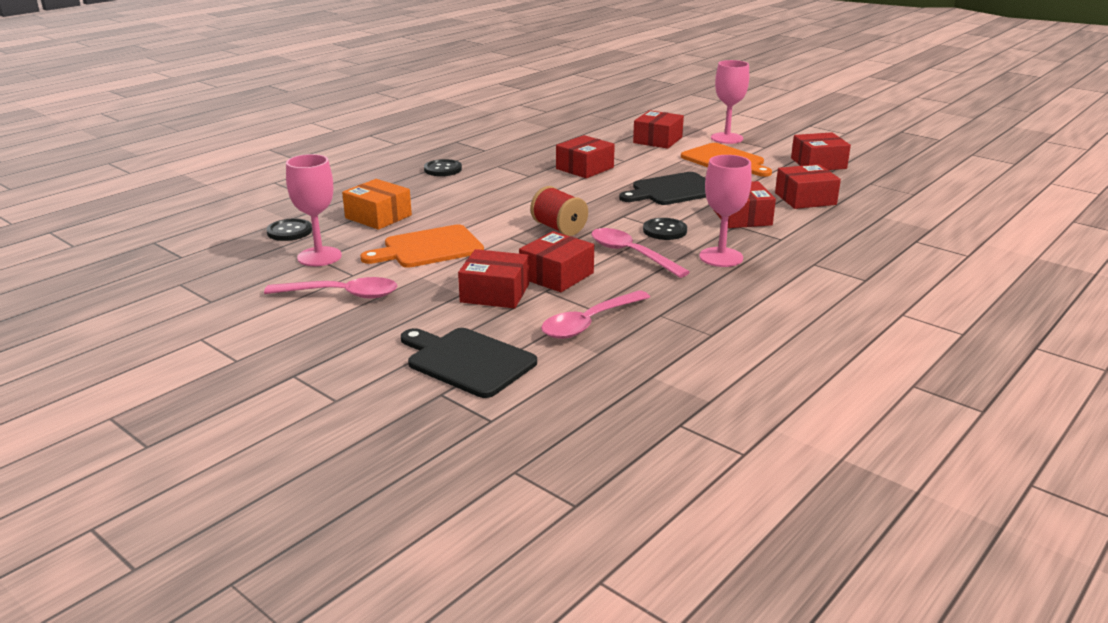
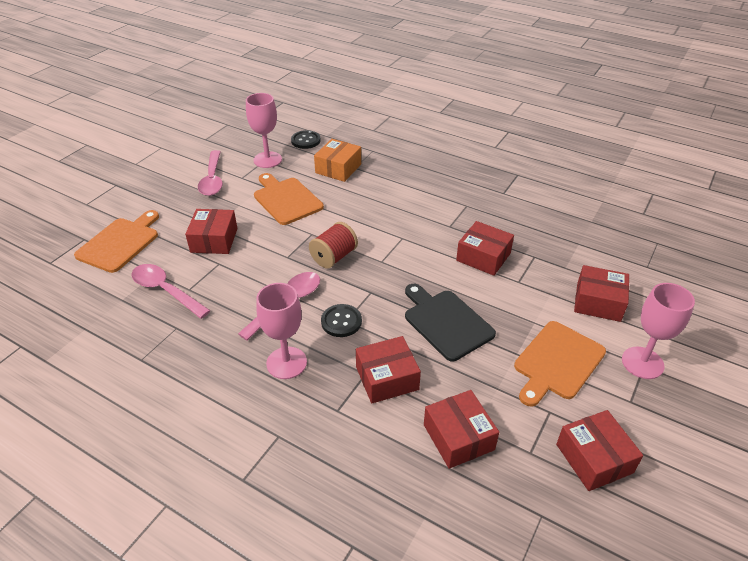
camera: 80 degrees right, 15 degrees up
(443, 169) = (445, 179): black button -> none
(467, 361) = (120, 243): black cutting board -> orange cutting board
(556, 275) = (244, 266): red box -> none

